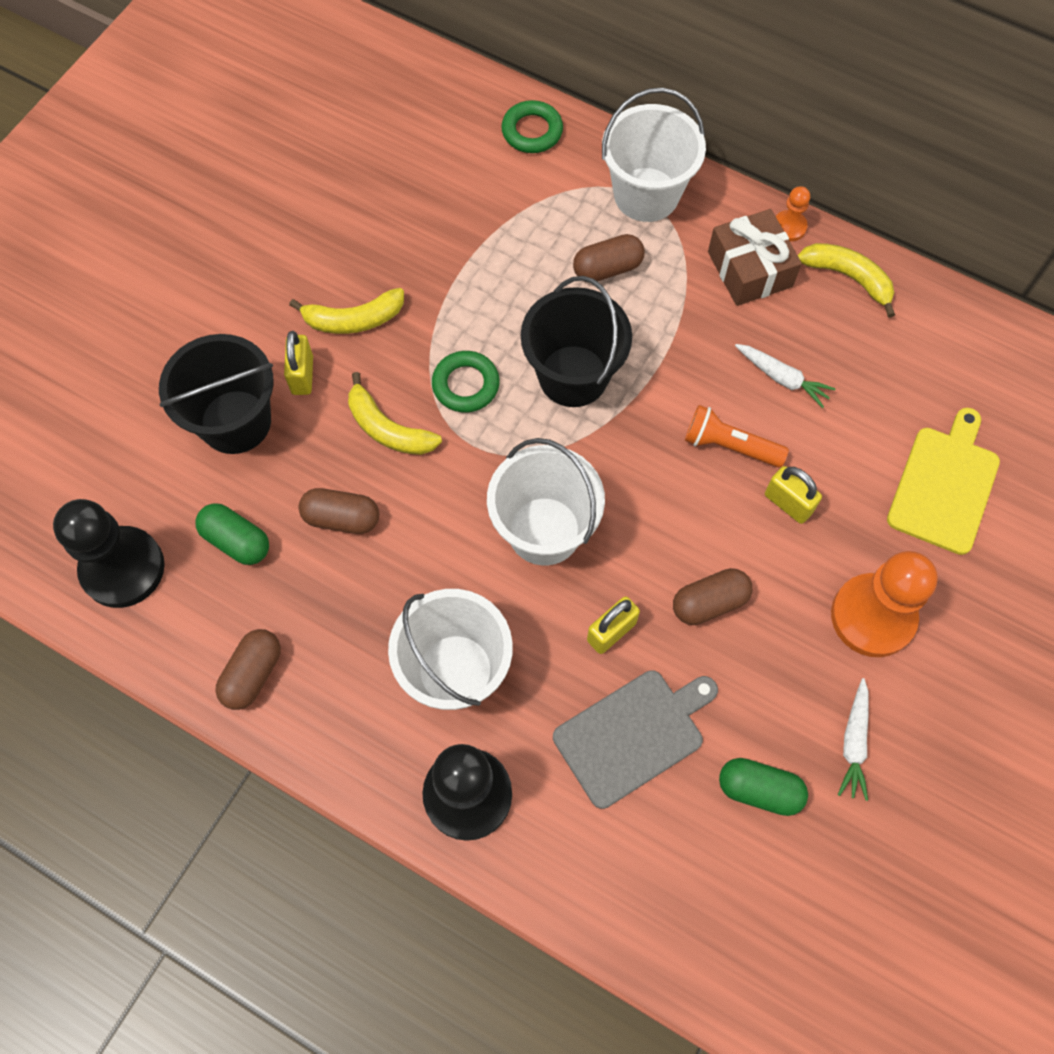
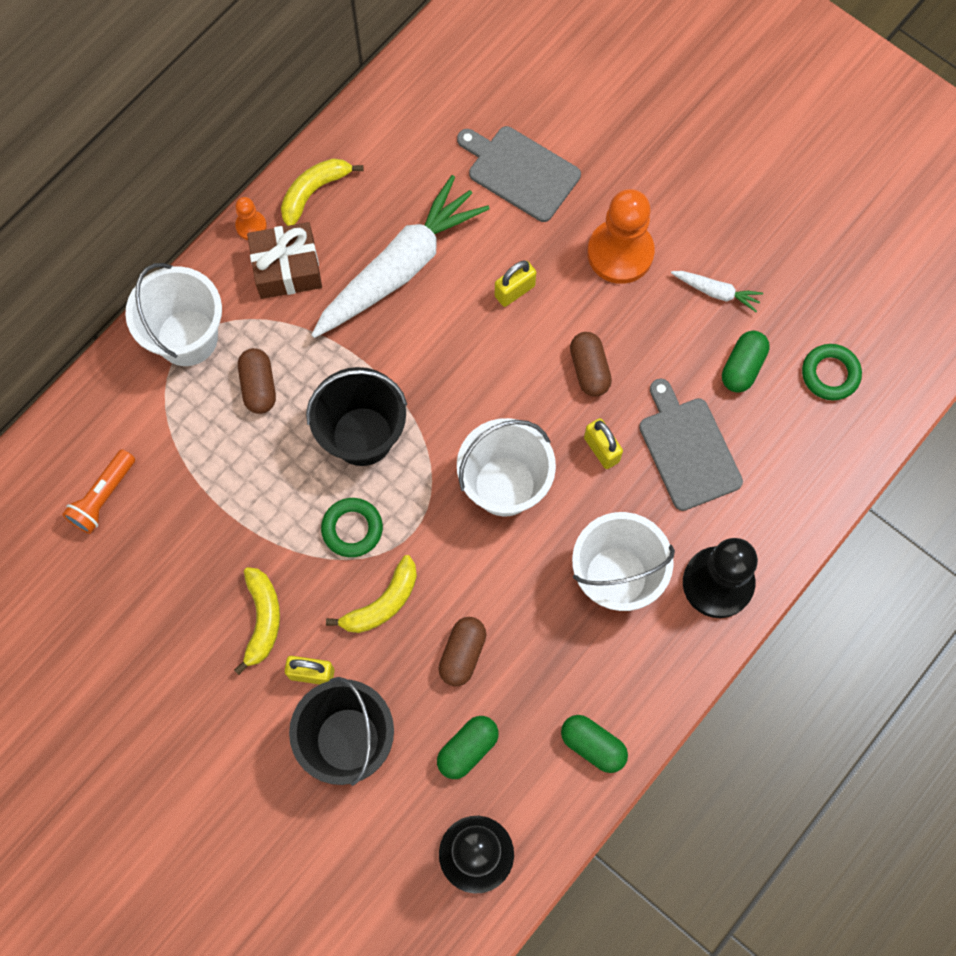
camera: 80 degrees left, 5 degrees up
(253, 674) = (593, 745): brown capsule -> green capsule
(532, 131) = (88, 425): green ring -> green ring (830, 374)
(729, 446) = (454, 323): orange flashlight -> orange flashlight (103, 497)
(782, 378) = (400, 268): white carrot -> white carrot, size x2.36
(944, 485) = (520, 172): yellow cutting board -> grey cutting board

